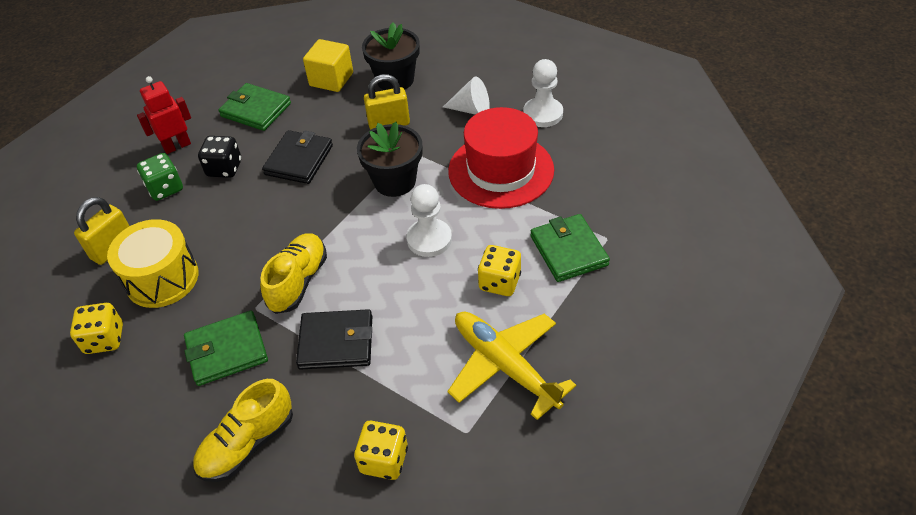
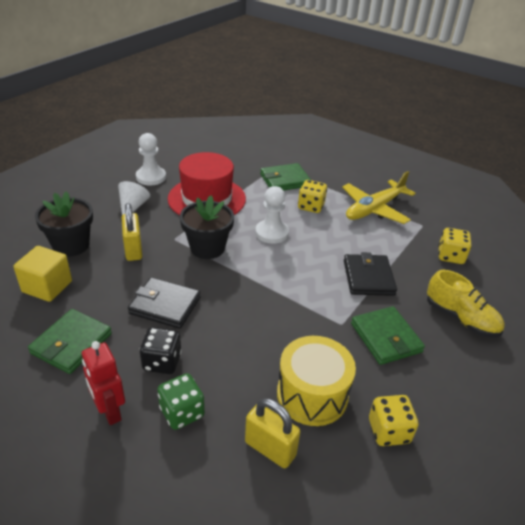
camera: 95 degrees left, 10 degrees down
(298, 281) = (313, 299): yellow shoe -> none

